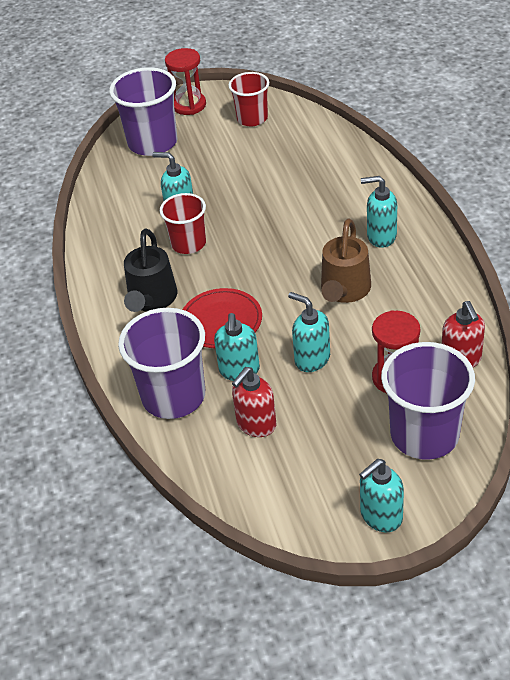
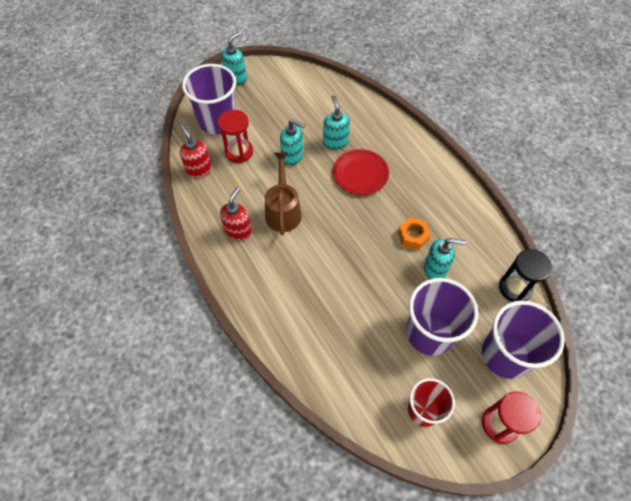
camera: 160 degrees right, 15 degrees up
(105, 187) = (515, 288): none -> black hourglass
(151, 300) = (415, 183): black watering can -> none
(173, 396) = (368, 121): purple cup -> purple cup (430, 333)
(188, 243) = (413, 236): red cup -> orange nut
(256, 424) = (314, 112): red soap dispenser -> red soap dispenser (238, 231)
(381, 236) = (265, 266): turquoise soap dispenser -> none

